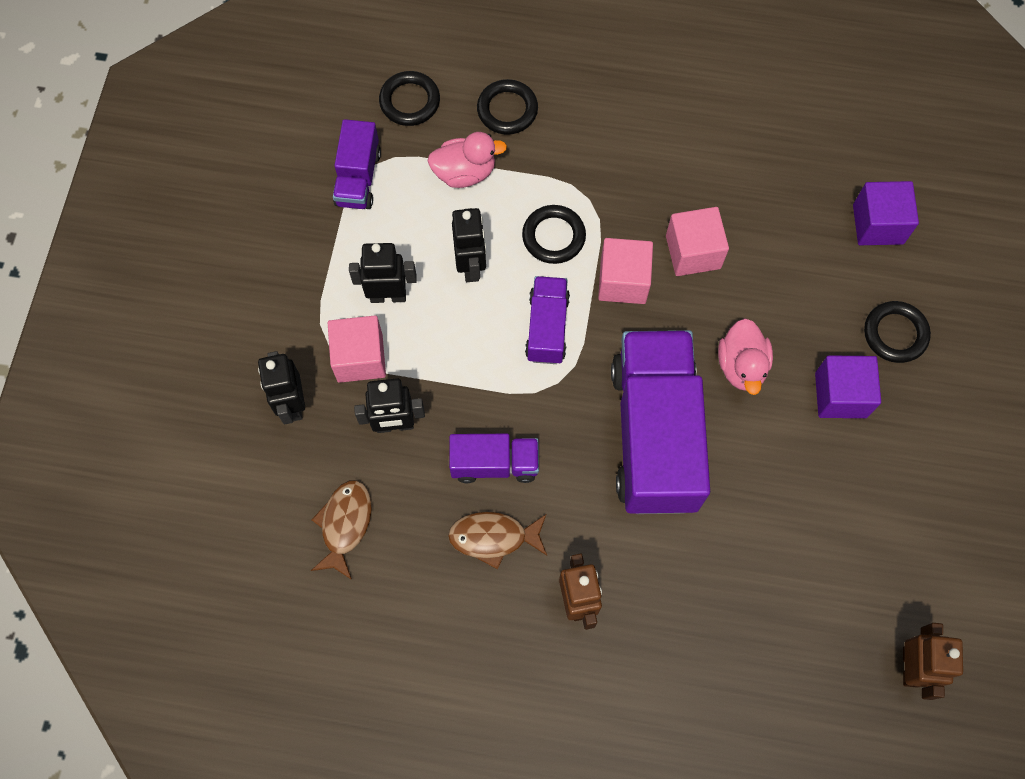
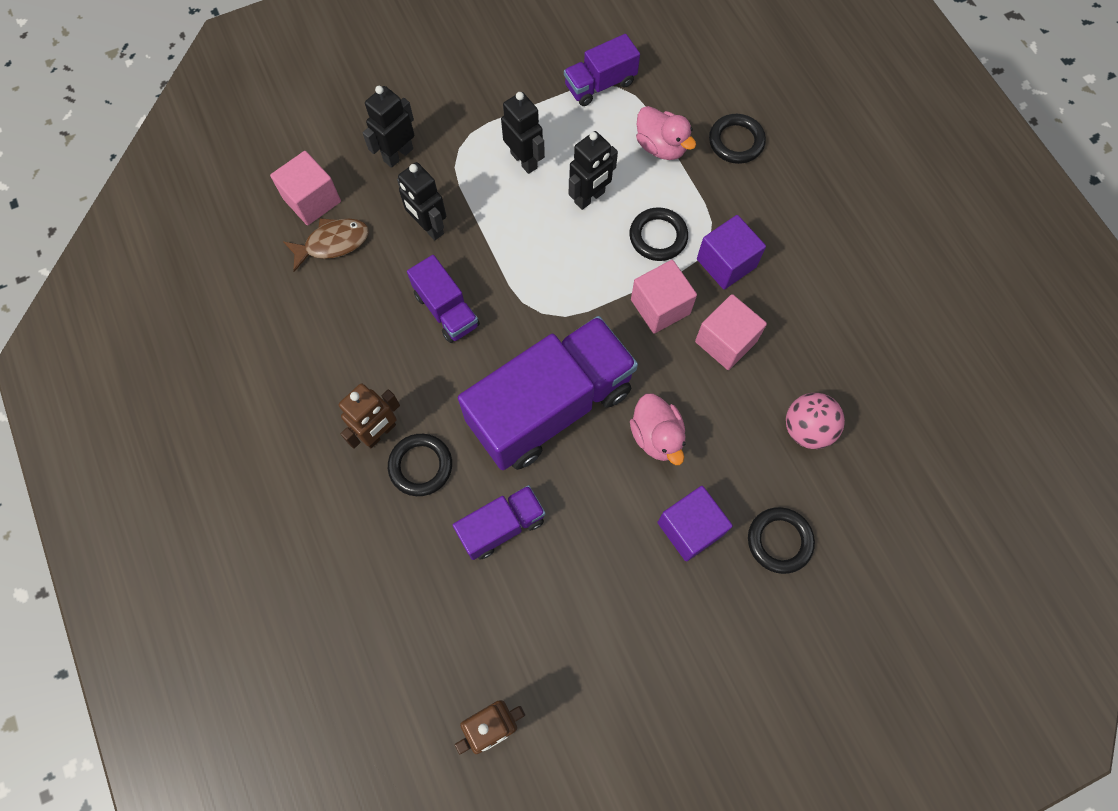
camera: 55 degrees right, 0 degrees up
(360, 358) = (463, 173): pink cube -> pink cube (312, 200)
(410, 101) = (688, 77): black ring -> black ring (420, 466)
(493, 537) = (389, 345): brown fish -> none
(547, 328) = (580, 278): purple truck -> purple truck (501, 526)
(741, 366) = (656, 436): pink duck -> pink duck turned 75 degrees counterclockwise
(814, 245) = (807, 429): none -> pink ball
(878, 224) = (868, 468): purple cube -> purple cube (726, 263)

